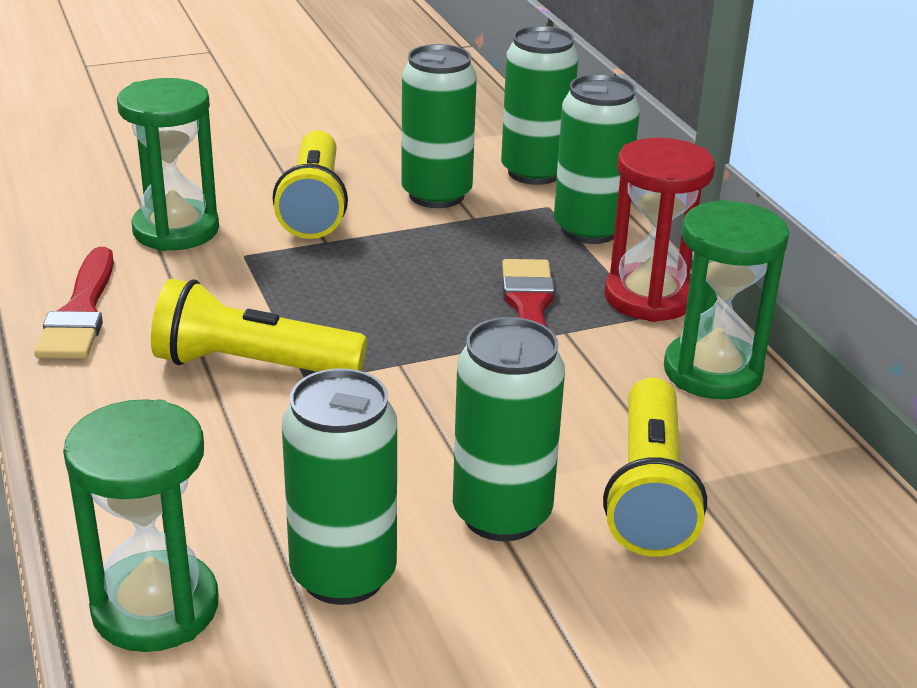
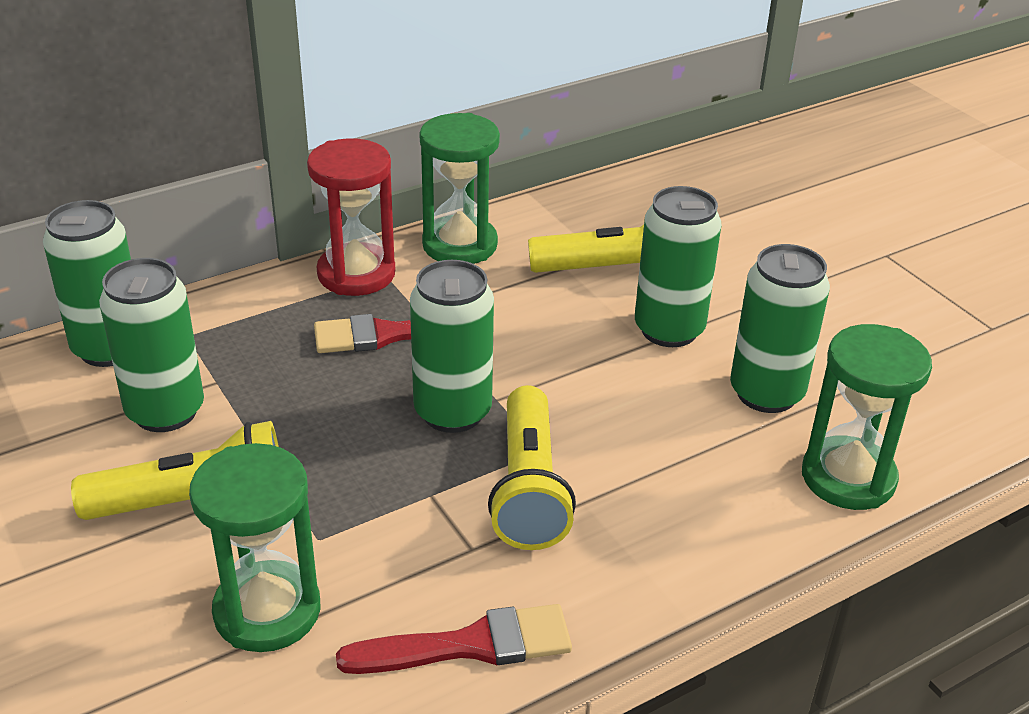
camera: 100 degrees left, 5 degrees up
(589, 229) = (236, 308): green can -> green can (452, 412)

